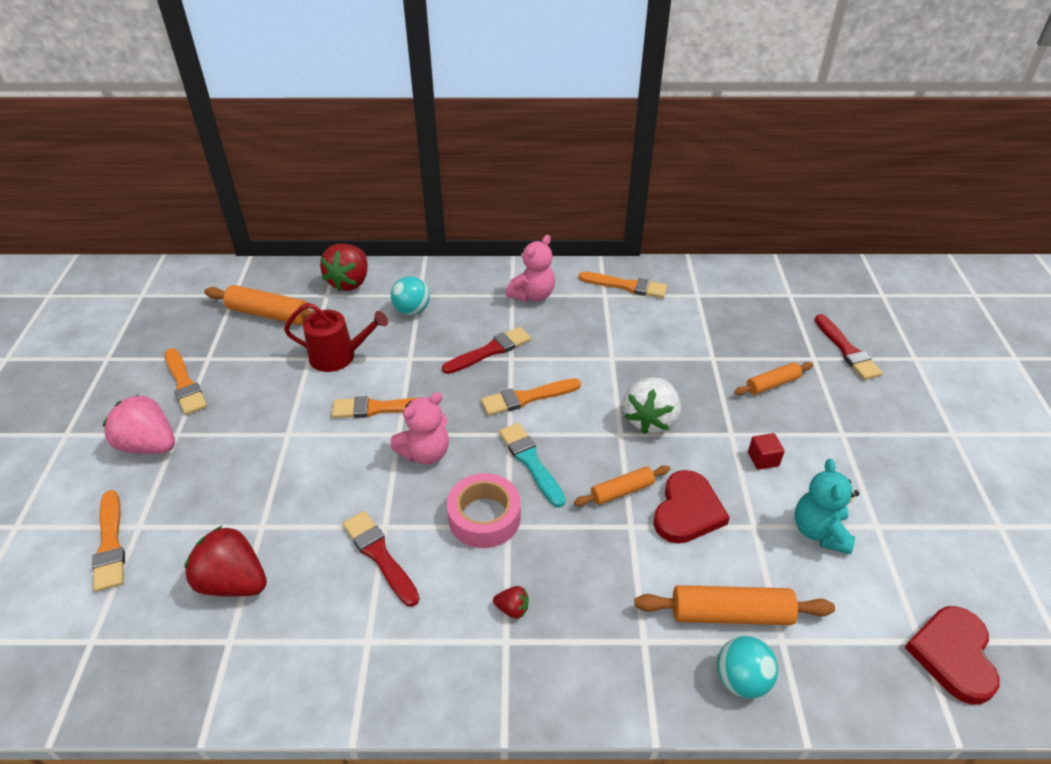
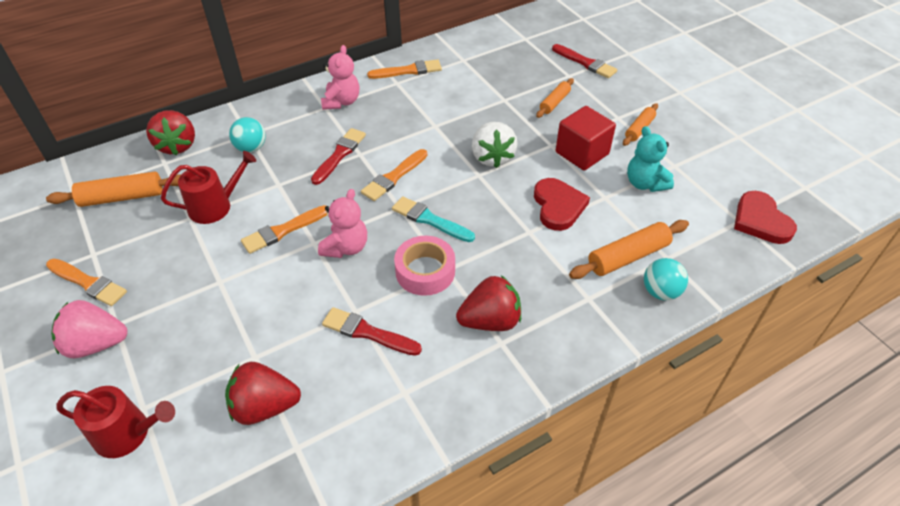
camera: 30 degrees left, 5 degrees up
(110, 544) = (128, 433): orange brush -> red watering can
(512, 609) = (490, 321): red strawberry -> red strawberry, size x2.23
(622, 491) = (507, 212): orange rolling pin -> orange rolling pin (639, 129)
(763, 459) = (582, 153): red cube -> red cube, size x2.13

